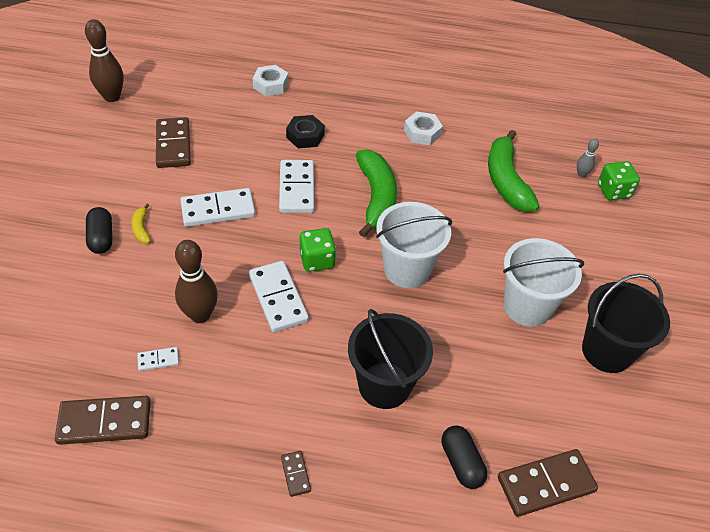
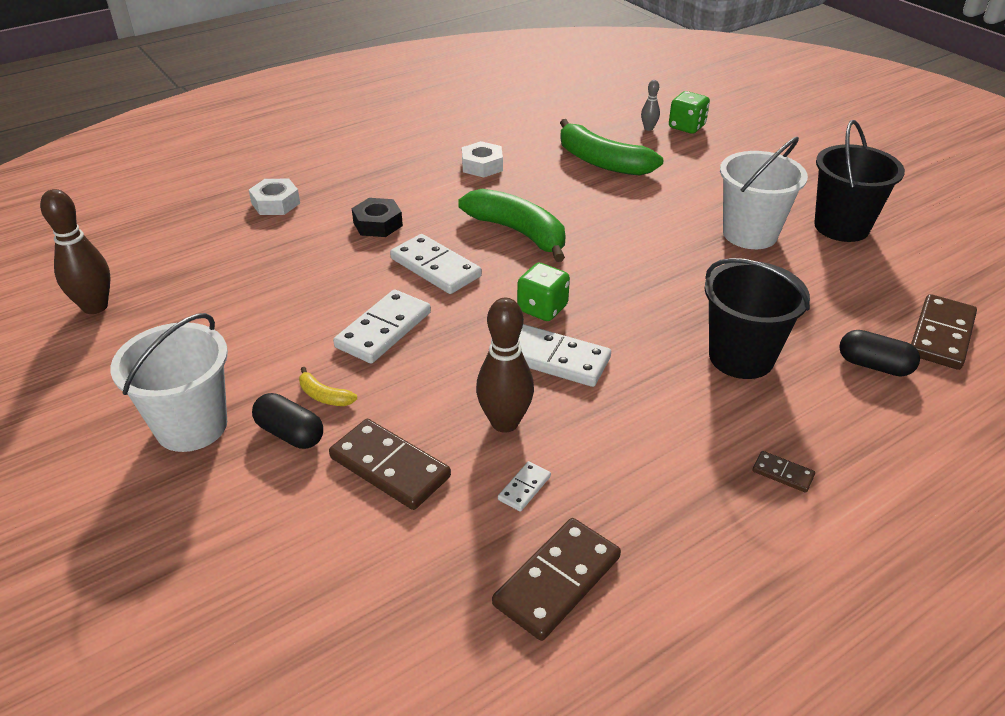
camera: 40 degrees left, 10 degrees down
(173, 145) = (245, 306): brown domino -> brown domino (390, 467)
(407, 269) = (626, 267): white bucket -> white bucket (191, 426)

